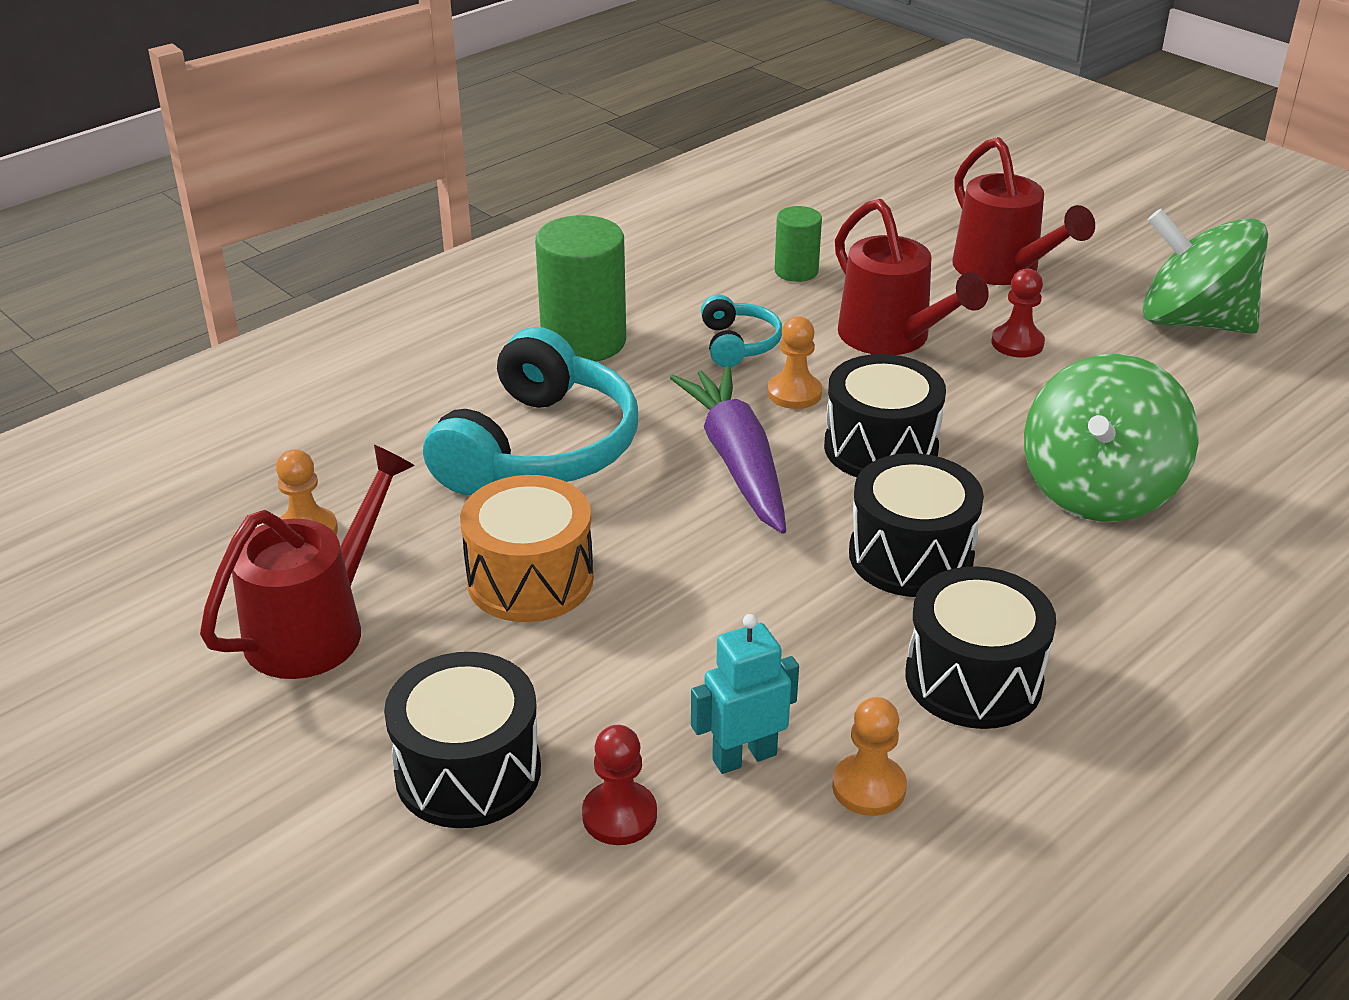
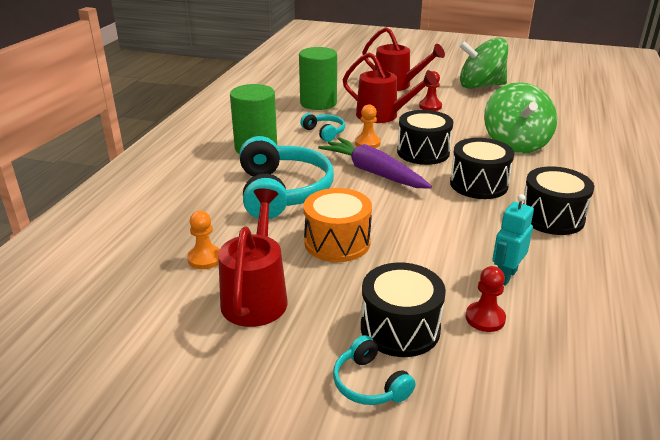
camera: 30 degrees left, 5 degrees down
(332, 837) = (369, 384): none -> turquoise headphones
(796, 271) = (318, 103): green cylinder -> green cylinder, size x1.80
(868, 787) = (563, 268): orange pawn -> none

